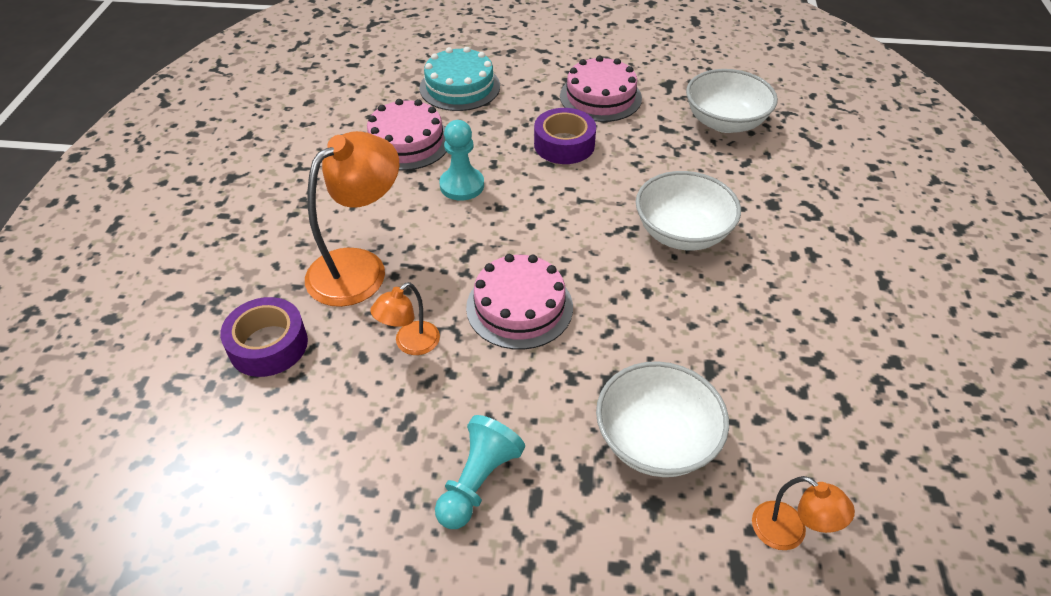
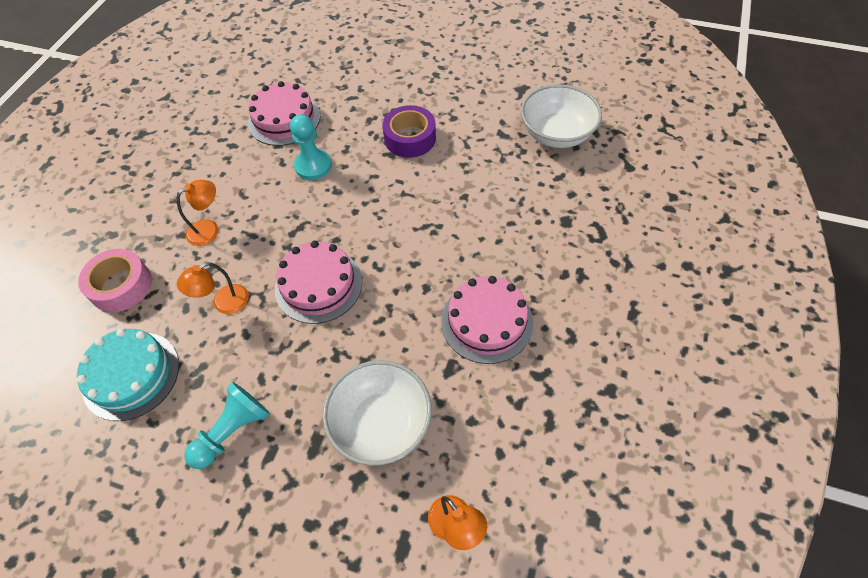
camera: 15 degrees right, 10 degrees up
(268, 345) = (121, 286): purple tape -> pink tape
(359, 267) = (209, 229): orange lamp -> orange lamp, size x0.52
(460, 87) = (344, 71): turquoise cake -> turquoise cake (131, 375)
(600, 97) = (458, 95): pink cake -> pink cake (486, 321)
(682, 233) = (476, 237): white bowl -> none

